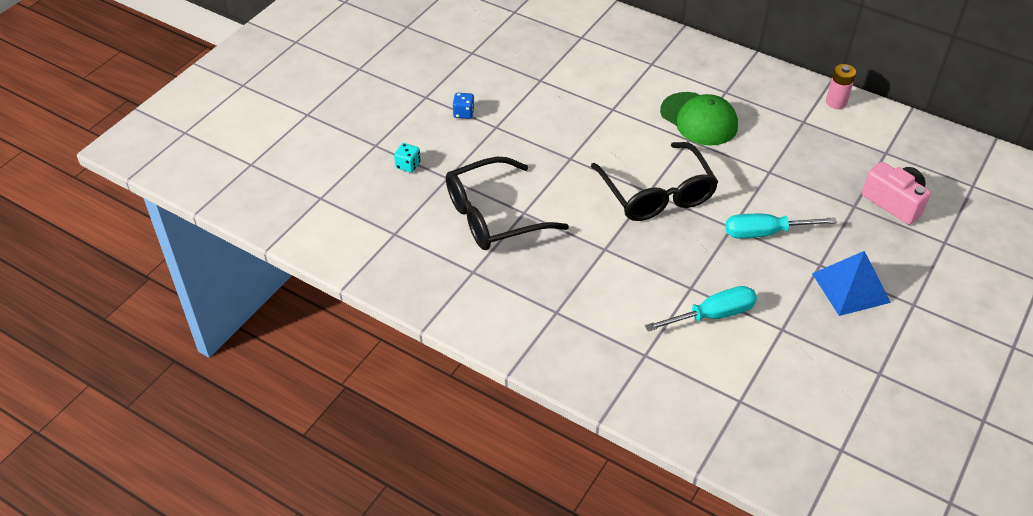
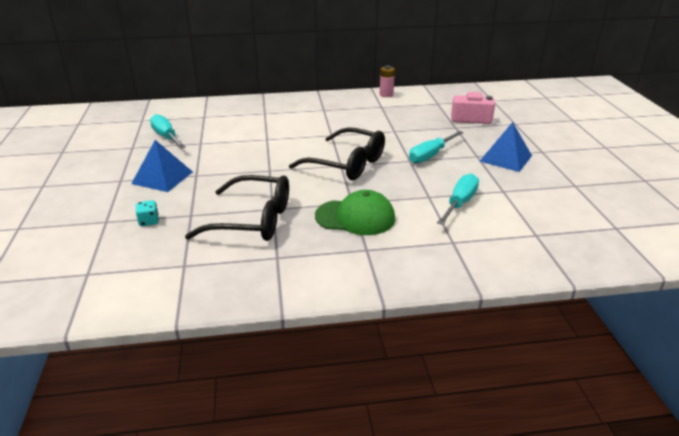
camera: 40 degrees left, 15 degrees down
(463, 113) = (162, 177): blue dice -> blue pyramid
(493, 216) = (253, 220): black glasses -> black glasses turned 105 degrees counterclockwise
(516, 53) = (166, 137): none -> turquoise screwdriver
(699, 119) = (325, 125): green cap -> green cap (355, 217)

